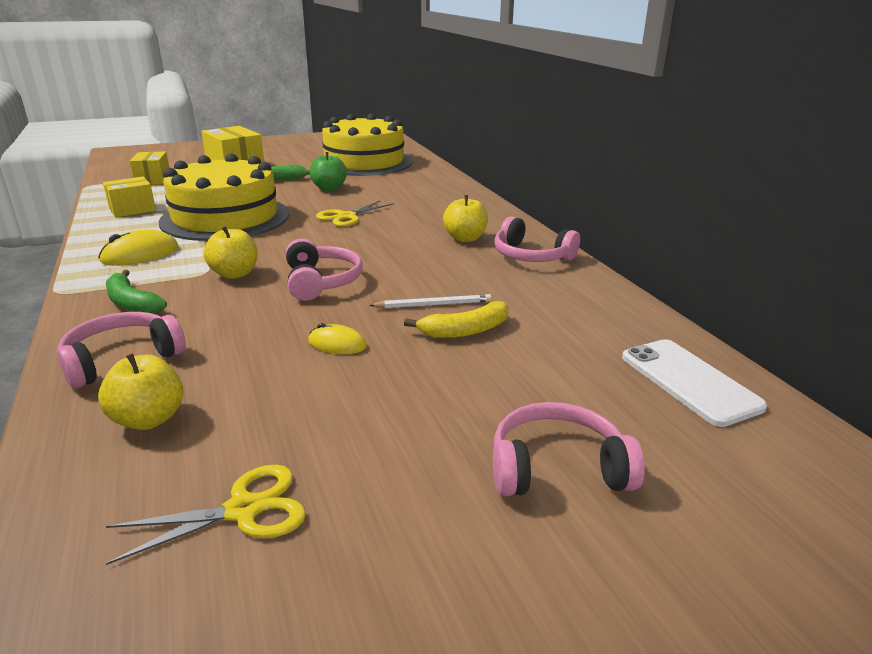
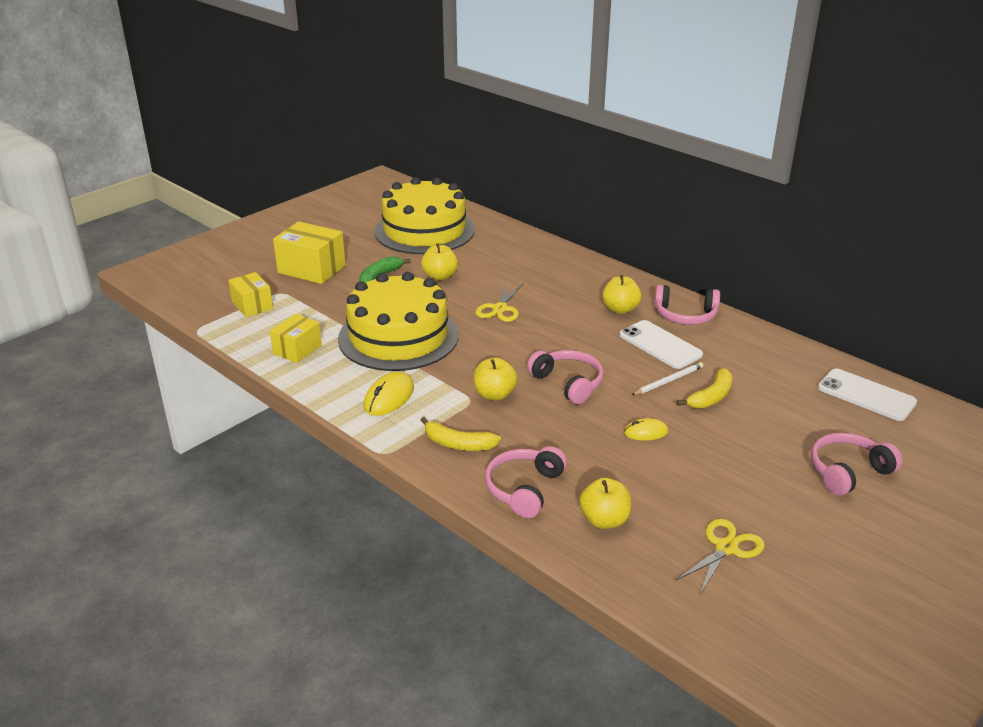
camera: 25 degrees left, 5 degrees up
(132, 303) = (458, 444): green banana -> yellow banana
(329, 188) = (440, 276): green apple -> yellow apple
(468, 273) = (660, 345): none -> white phone

